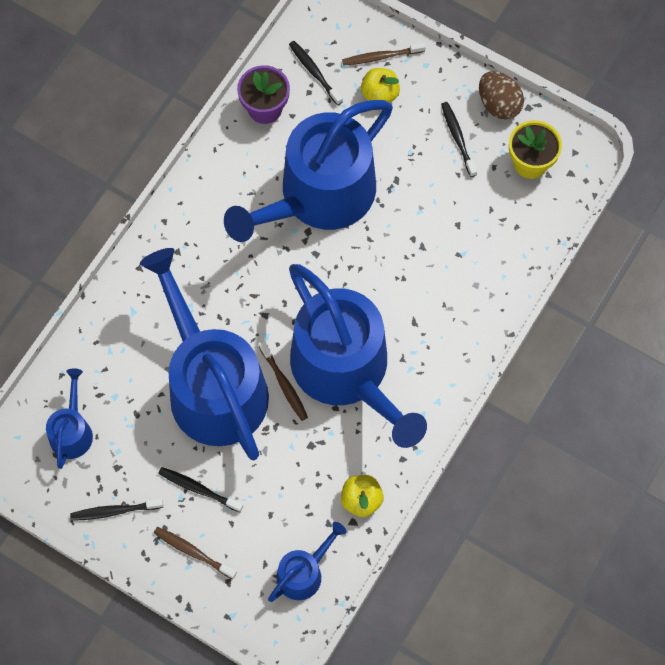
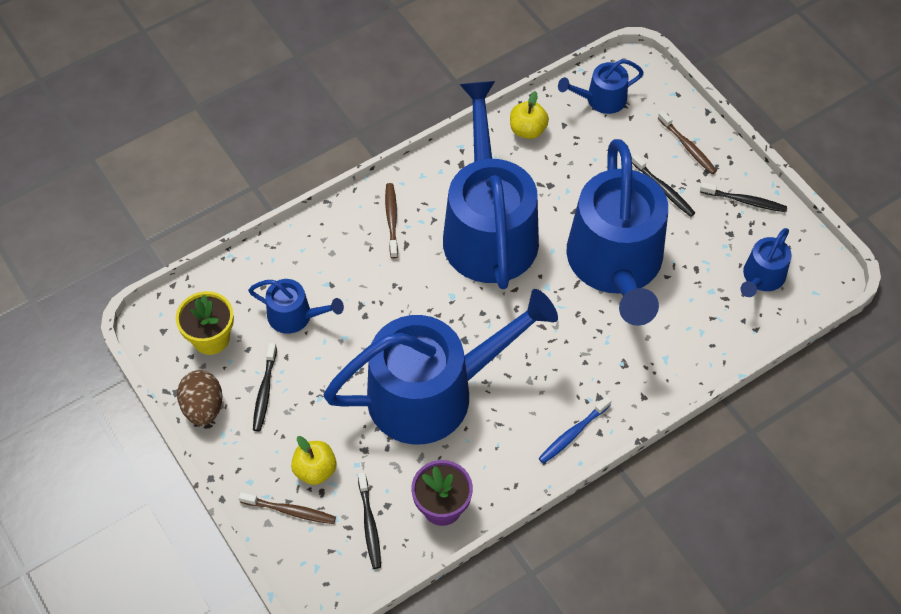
camera: 155 degrees left, 10 degrees down
(186, 210) = (573, 434): none -> blue toothbrush
(284, 384) = (550, 240): brown toothbrush -> brown toothbrush (391, 219)
(472, 212) = (295, 316): none -> blue watering can

